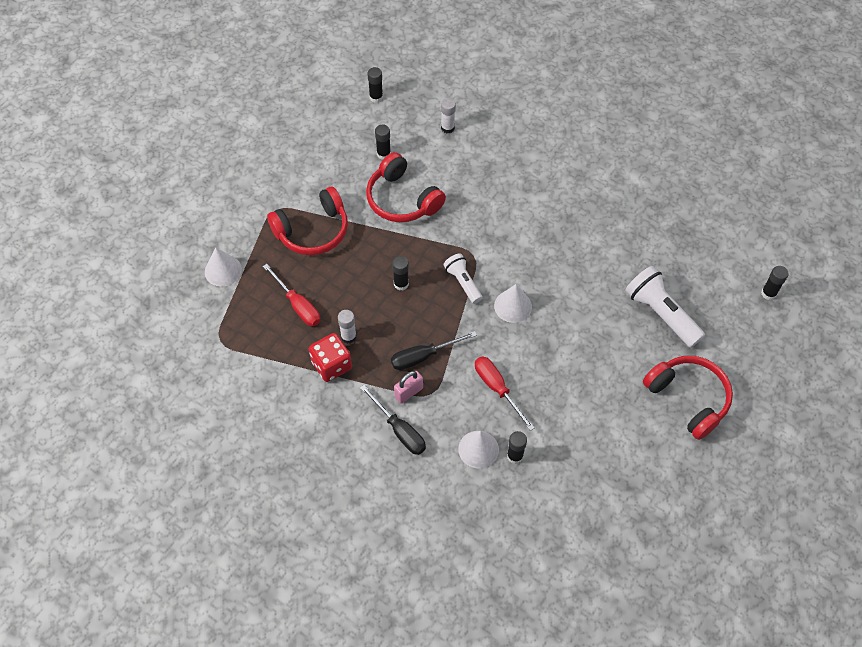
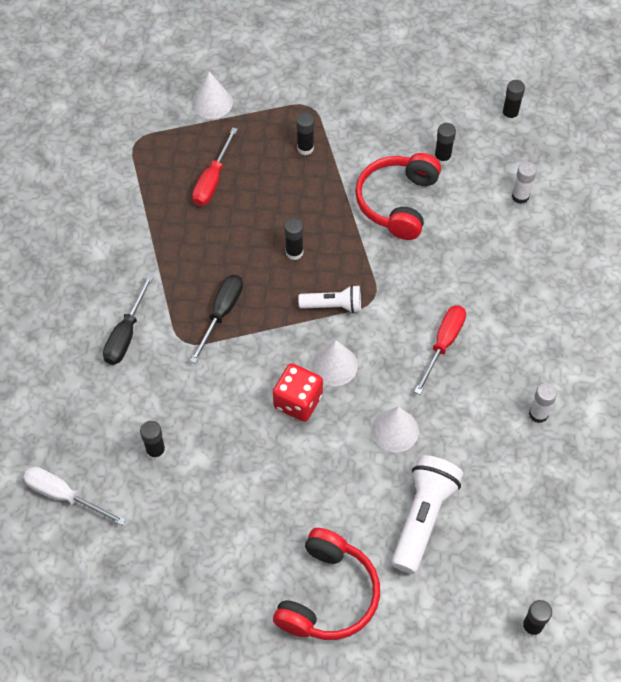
camera: 60 degrees right, 0 degrees up
(313, 231) = (305, 148): red headphones -> black glue stick
(331, 365) = (164, 241): red dice -> red dice (298, 401)
(348, 336) = (204, 239): white glue stick -> white glue stick (538, 414)
(408, 392) = (173, 321): pink padlock -> none
(423, 356) = (222, 313): black screwdriver -> black screwdriver turned 75 degrees clockwise
(463, 282) = (333, 306): white flashlight -> white flashlight turned 60 degrees clockwise
(478, 449) = (145, 414): white cone -> white cone (395, 430)
(497, 388) = (225, 398): red screwdriver -> red screwdriver (443, 344)
(516, 538) = (64, 495): none -> white screwdriver

